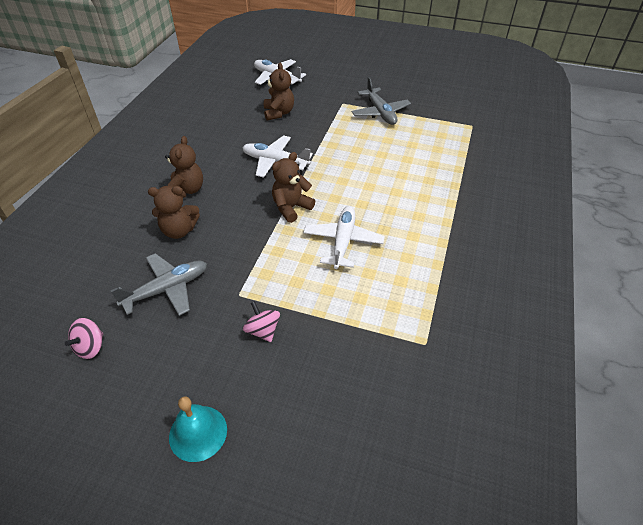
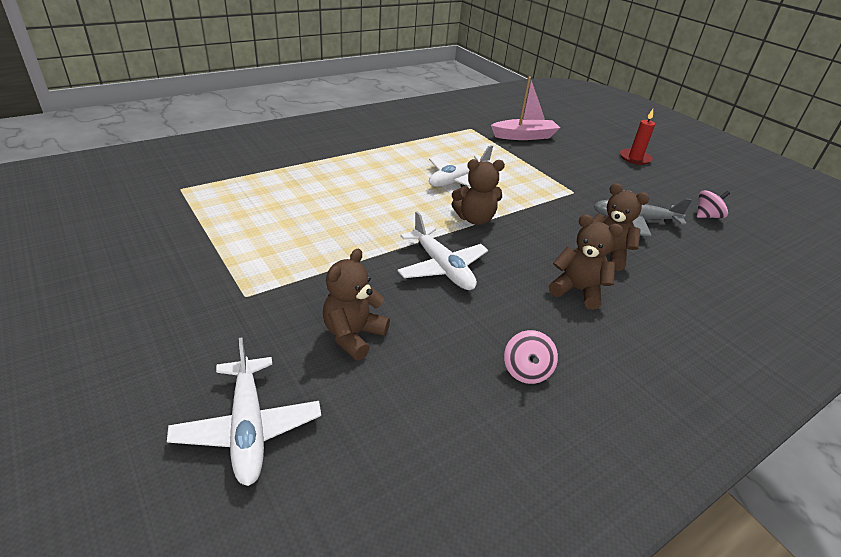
camera: 145 degrees left, 10 degrees down
(187, 190) = (577, 290): brown teddy bear -> brown teddy bear turned 75 degrees clockwise
(198, 433) = (635, 158): turquoise bell -> red candle
(263, 330) = (568, 171): pink spinning top -> pink spinning top (526, 371)
(359, 376) = (524, 136): none -> pink boat
(380, 112) = (230, 254): grey plane -> none

